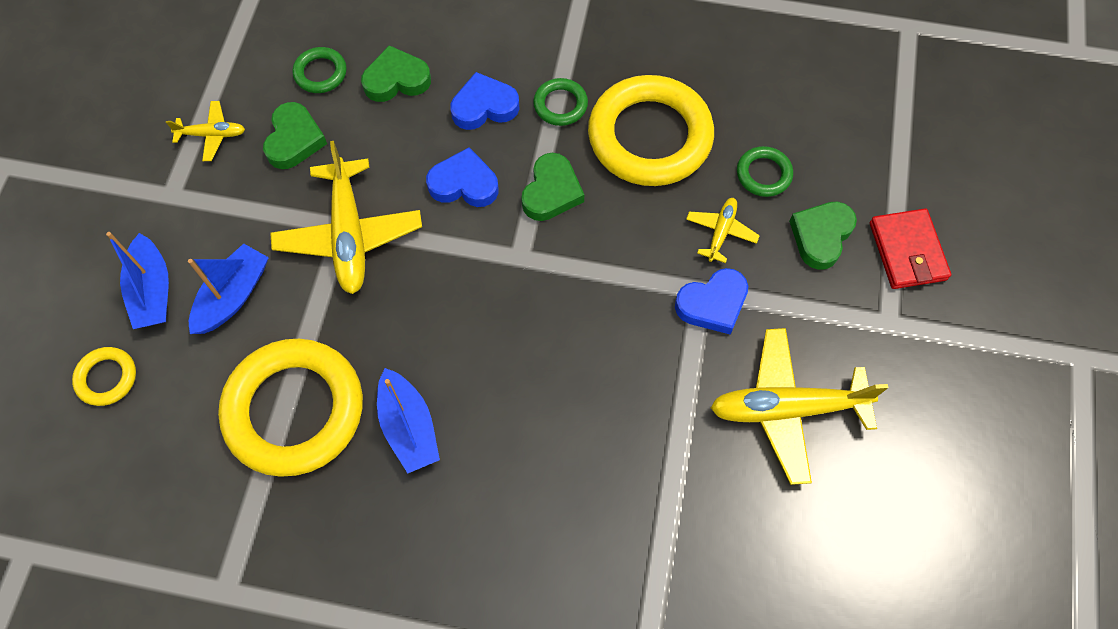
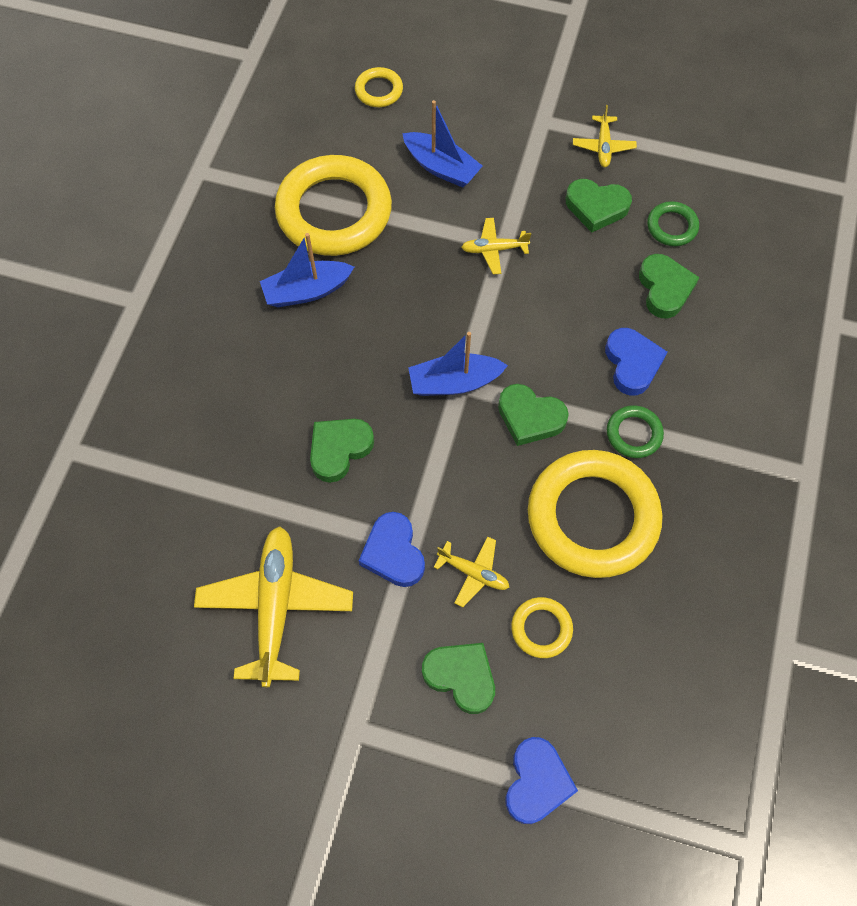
camera: 95 degrees right, 0 degrees up
(152, 291) = (451, 114): blue boat -> blue boat (454, 382)
(349, 235) = (494, 249): yellow plane -> yellow plane, size x0.50
(464, 184) = (543, 342): blue heart -> blue heart (536, 782)
(607, 368) = (339, 449): none -> green heart
(763, 174) = (541, 628): green ring -> yellow ring
(907, 251) = (435, 770): red wallet -> none

